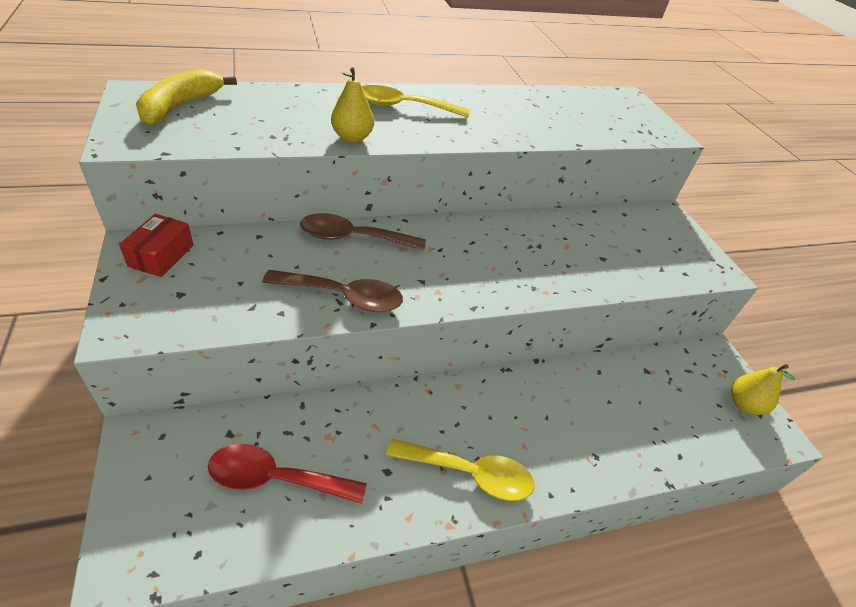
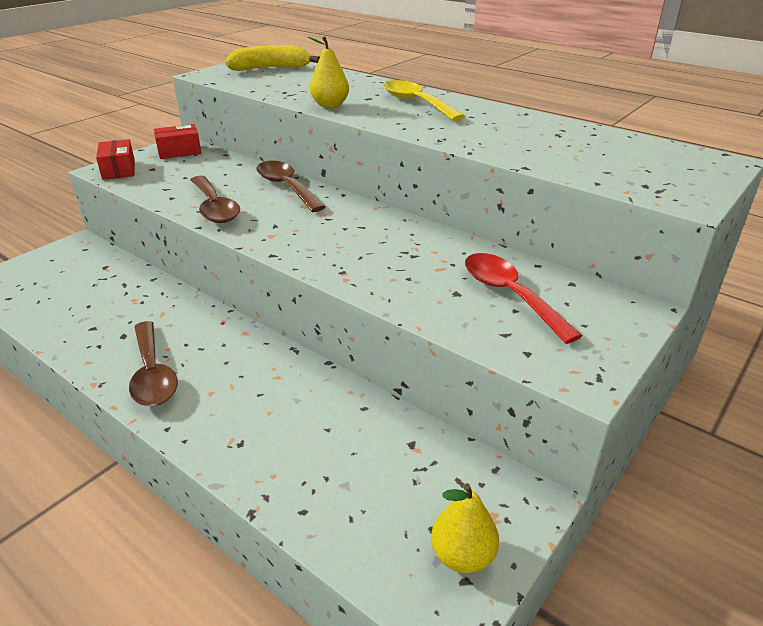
camera: 60 degrees right, 10 degrees down
(143, 319) = (119, 170): none -> red box
(276, 478) = (82, 297): red spoon -> red spoon (510, 295)
(469, 473) = (152, 374): yellow spoon -> brown spoon

